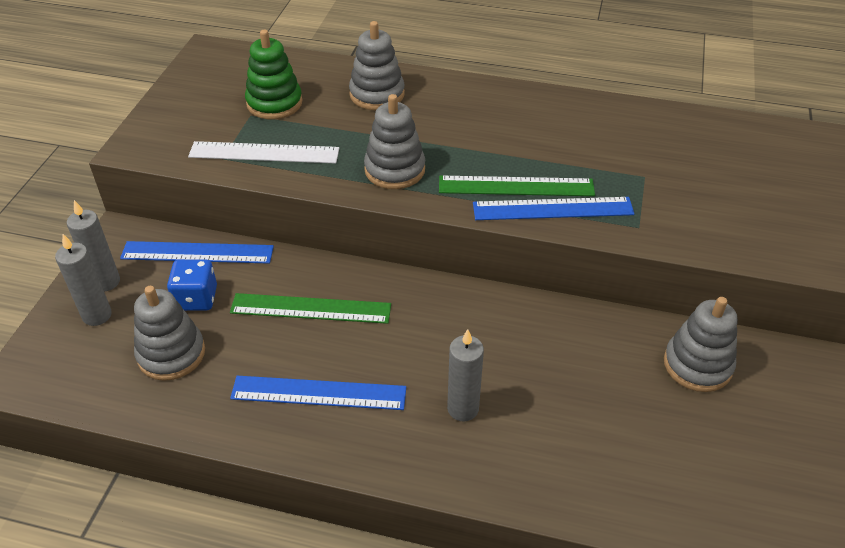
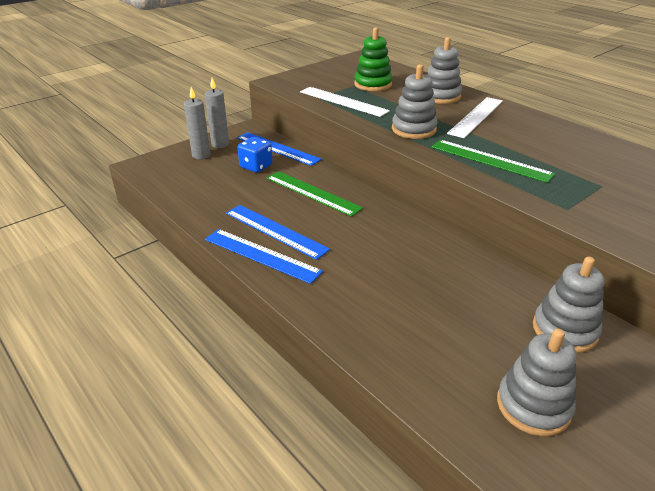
camera: 35 degrees right, 10 degrees down
(171, 354) = (218, 183): grey stacking toy -> grey stacking toy (533, 406)
(445, 116) = (476, 117): none -> white ruler
(463, 409) = (355, 275): grey candle -> none
(552, 209) = (506, 178): blue ruler -> blue ruler (261, 255)

